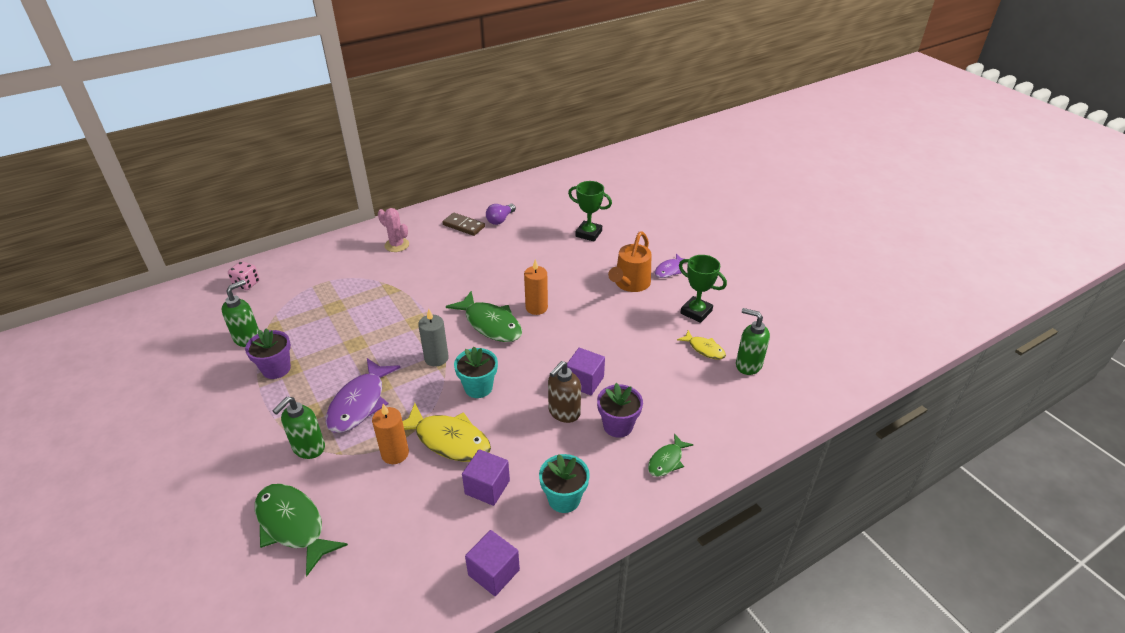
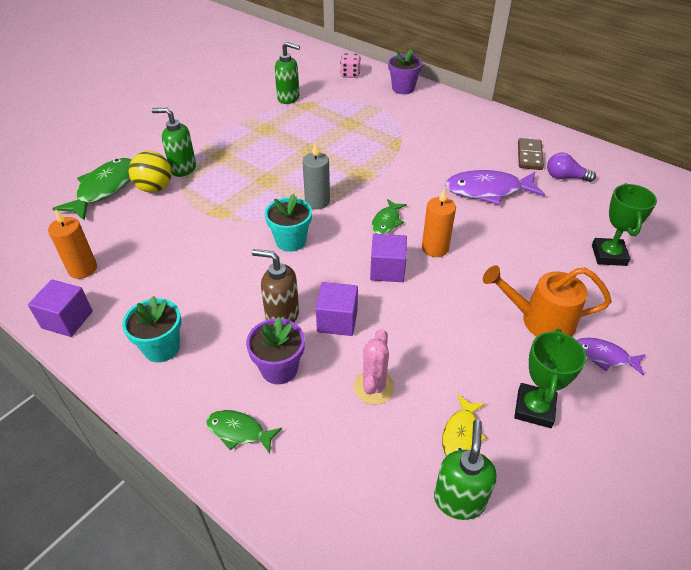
camera: 70 degrees right, 5 degrees up
(276, 369) = (261, 123): purple flower pot -> purple flower pot (403, 88)
(326, 477) = (154, 188): none -> yellow ball
(360, 403) = (241, 177): purple fish -> purple fish (488, 190)
(395, 453) = (190, 215): orange candle -> orange candle (83, 269)
(397, 245) = (461, 126): pink cactus -> pink cactus (374, 387)
(448, 440) = (215, 242): yellow fish -> none
(487, 487) = (164, 286): purple cube -> purple cube (387, 270)
(490, 324) = (387, 222): green fish -> green fish, size x0.55

